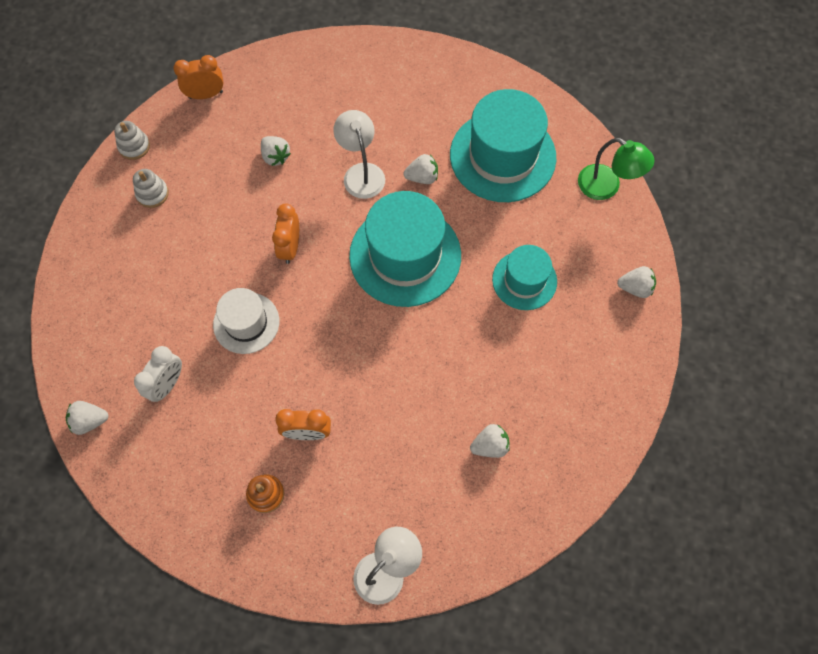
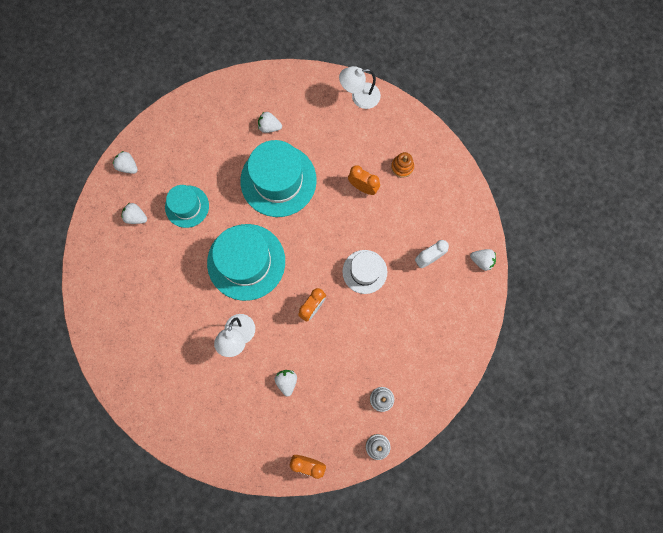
camera: 150 degrees left, 10 degrees up
(422, 177) = (202, 310): white strawberry -> white strawberry (136, 217)
(502, 156) = (141, 296): turquoise hat -> turquoise hat (278, 180)
(606, 187) = (94, 237): green lamp -> none

